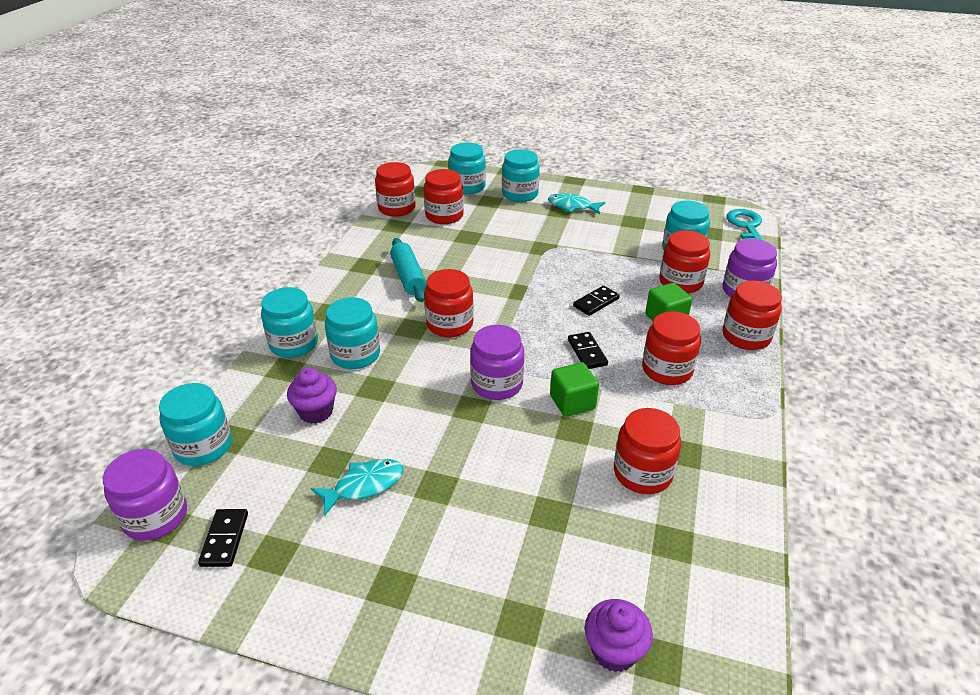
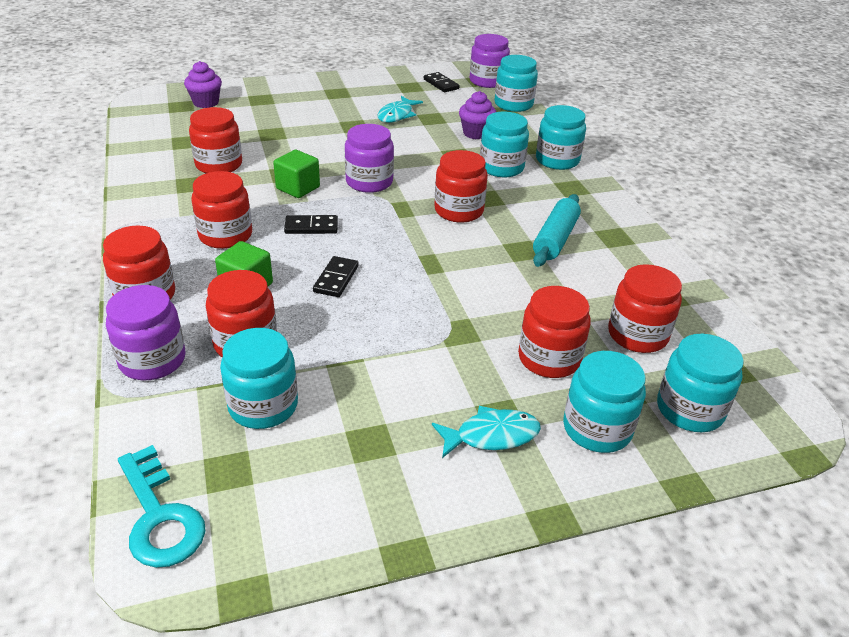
camera: 145 degrees right, 0 degrees up
(397, 208) = (709, 323): red jar -> red jar (549, 358)
(409, 277) = (555, 239): turquoise rolling pin -> turquoise rolling pin turned 75 degrees clockwise
(587, 352) = (311, 227): black domino -> black domino turned 45 degrees counterclockwise

